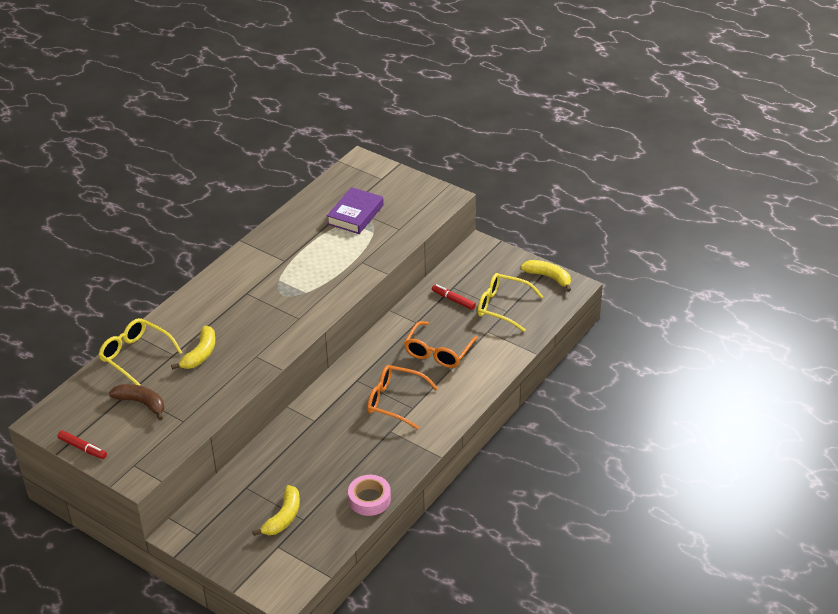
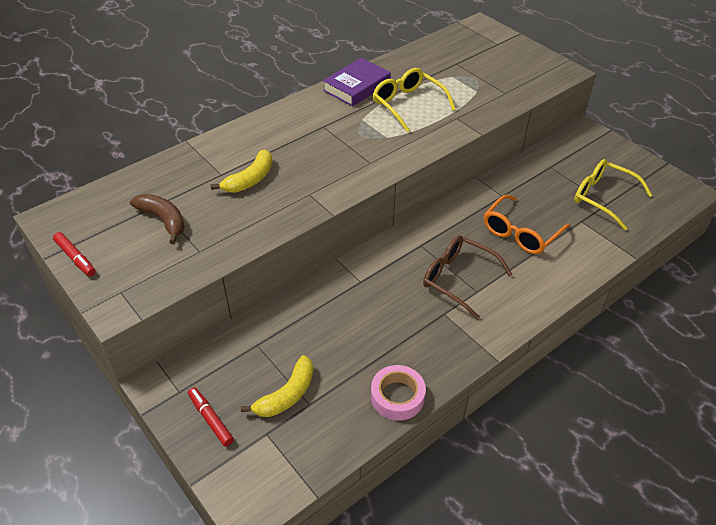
camera: 15 degrees right, 5 degrees up
(135, 355) = (181, 167): yellow glasses -> yellow glasses (408, 104)
(355, 214) = (462, 71): purple book -> purple book (357, 87)
(394, 401) = (458, 279): orange glasses -> brown glasses
(453, 300) = (548, 180): red marker -> red marker (211, 419)
(548, 277) = (660, 176): yellow banana -> none

